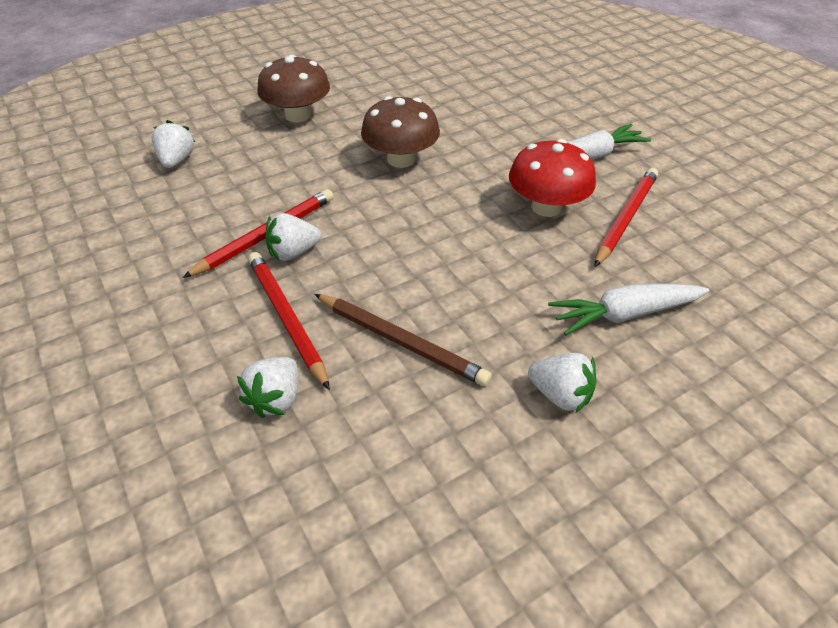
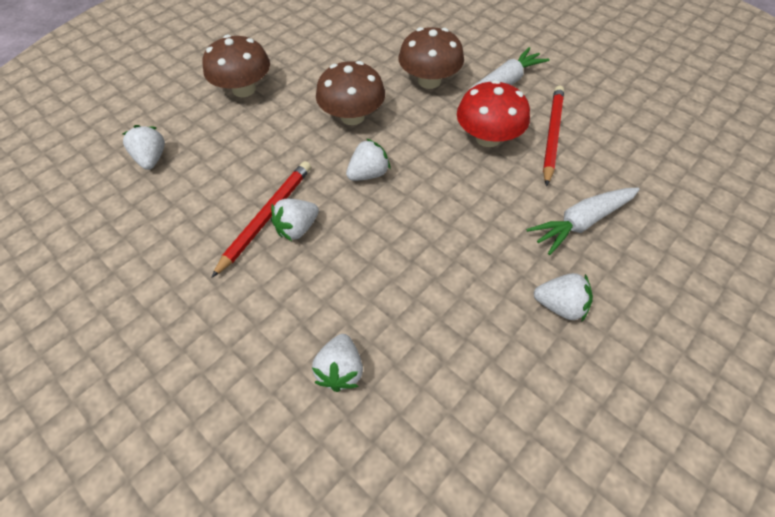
camera: 15 degrees left, 10 degrees up
(287, 318) = (318, 293): red pencil -> none
(394, 216) = (368, 174): none -> white strawberry
(401, 341) = (421, 290): brown pencil -> none
(502, 140) = (429, 81): none -> brown mushroom

